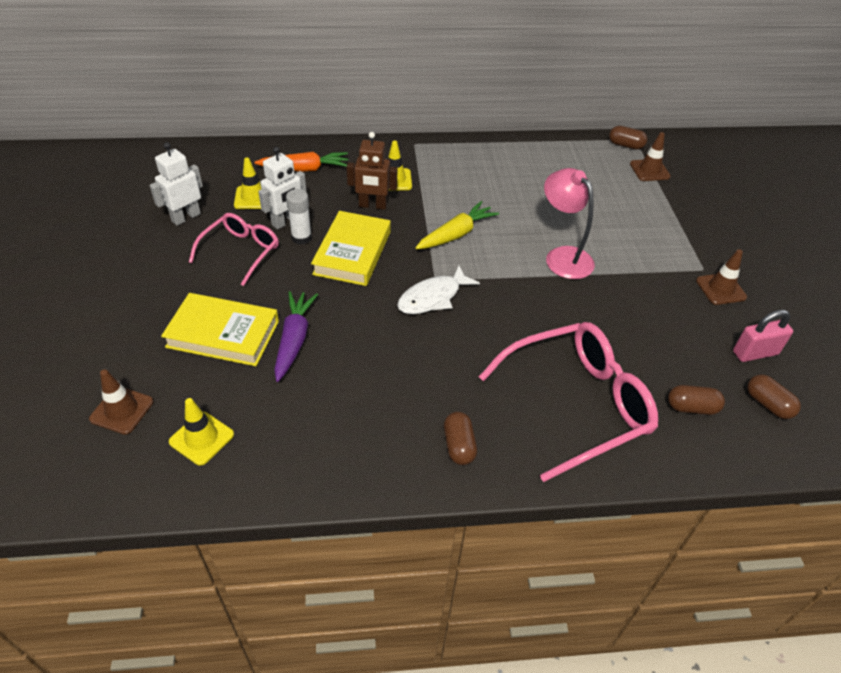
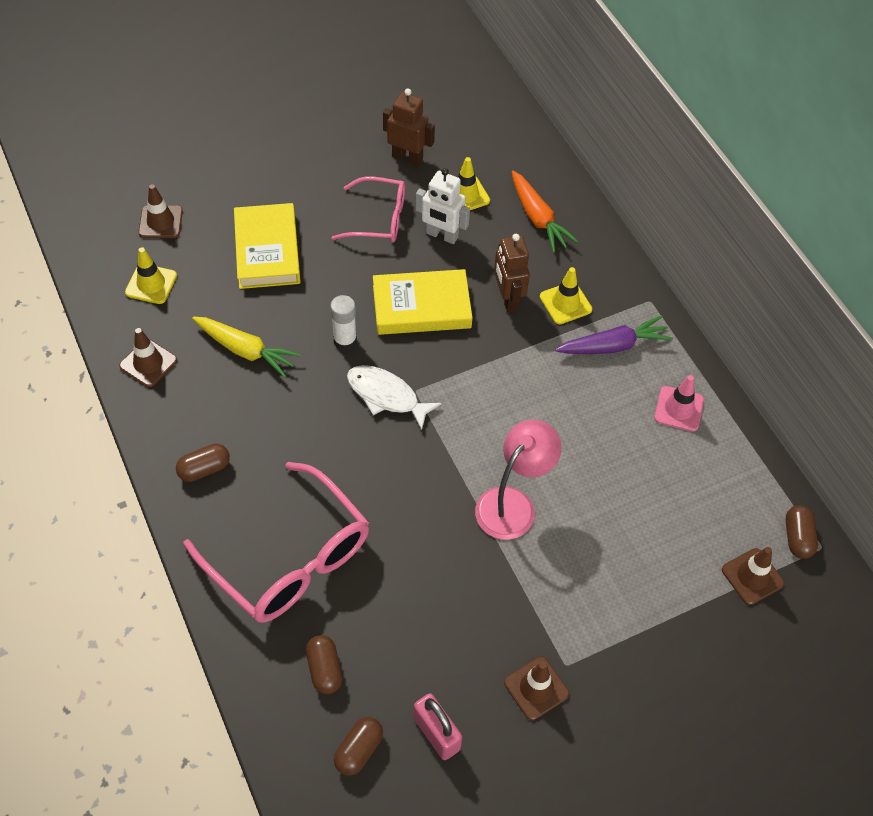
camera: 70 degrees right, 10 degrees up
(186, 217) = (407, 157): white robot -> brown robot
(294, 340) = (281, 304): purple carrot -> purple carrot (613, 346)
(301, 238) = (423, 257): white glue stick -> white glue stick (345, 340)
(306, 464) = (148, 363): none -> brown traffic cone
(456, 234) = (498, 389): yellow carrot -> yellow carrot (245, 350)
(511, 159) = (679, 409): none -> pink traffic cone

